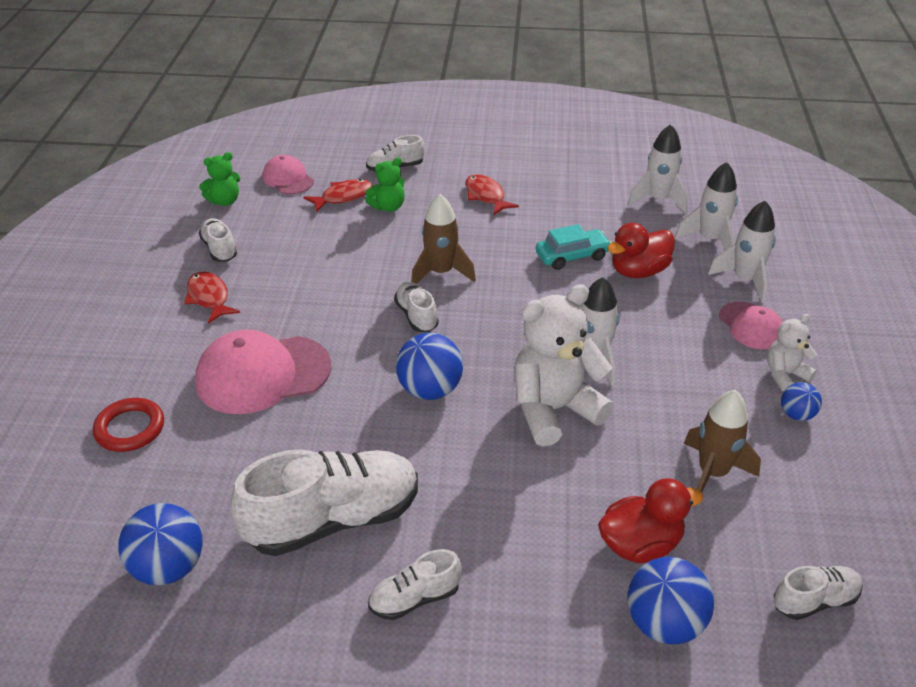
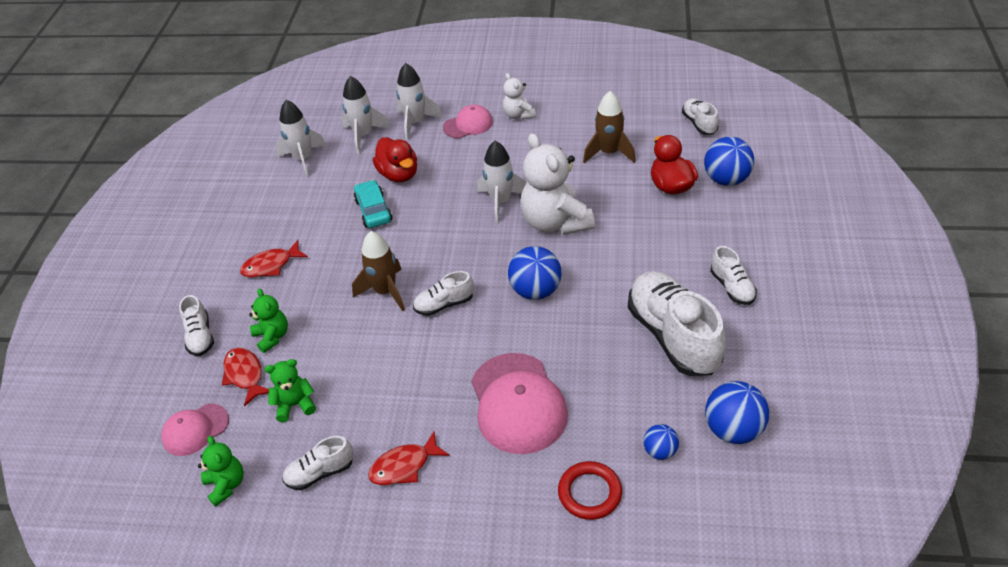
camera: 85 degrees left, 5 degrees up
(301, 228) = (295, 405): none -> green teddy bear
(796, 414) = (555, 114): blue ball -> blue ball (660, 451)

